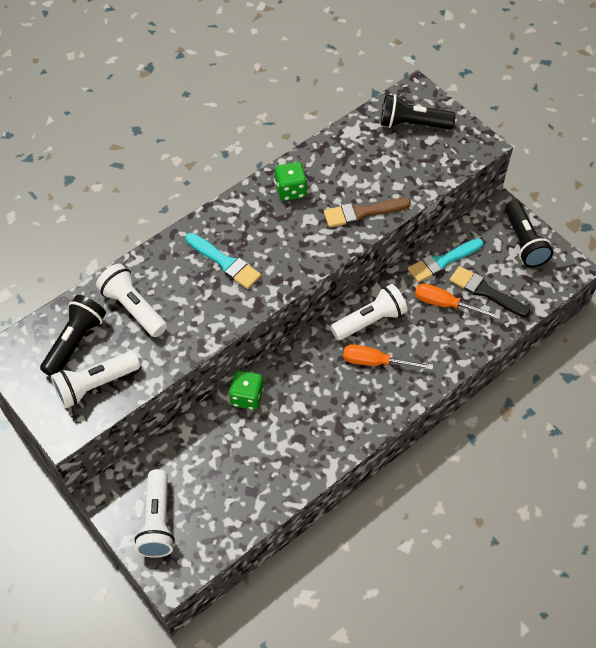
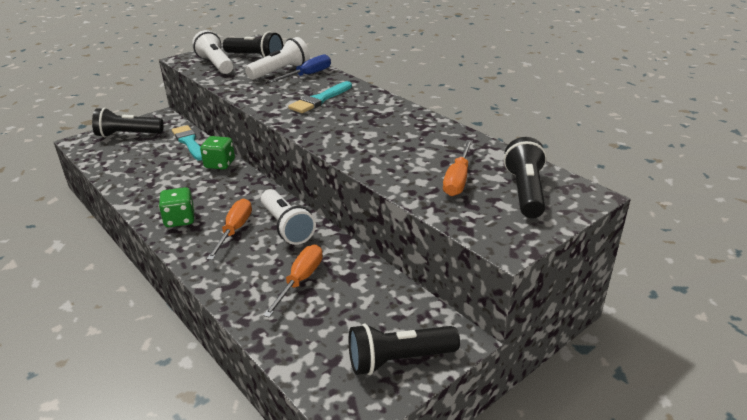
camera: 90 degrees right, 25 degrees down
(150, 278) = (308, 75): none -> blue screwdriver
(157, 521) = (128, 134): white flashlight -> black flashlight
(291, 190) = (406, 124): green dice -> green dice (180, 220)
(362, 213) = (379, 160): brown brush -> none
(395, 162) = (458, 179): none -> orange screwdriver
(442, 261) = (364, 280): turquoise brush -> turquoise brush (189, 142)
(485, 291) = (315, 315): black brush -> none

